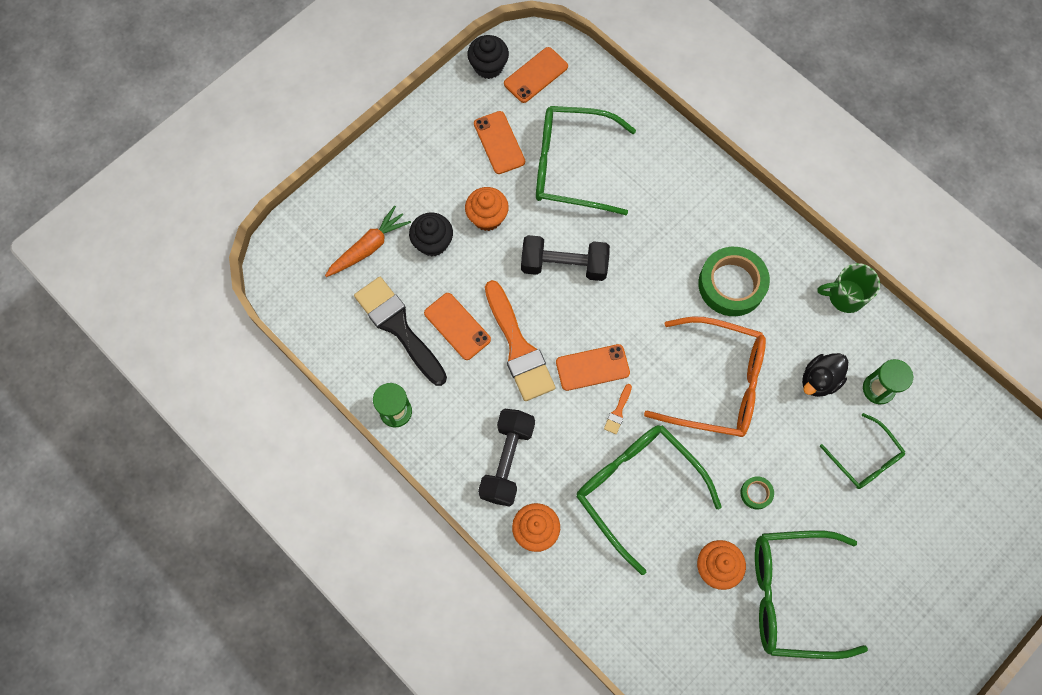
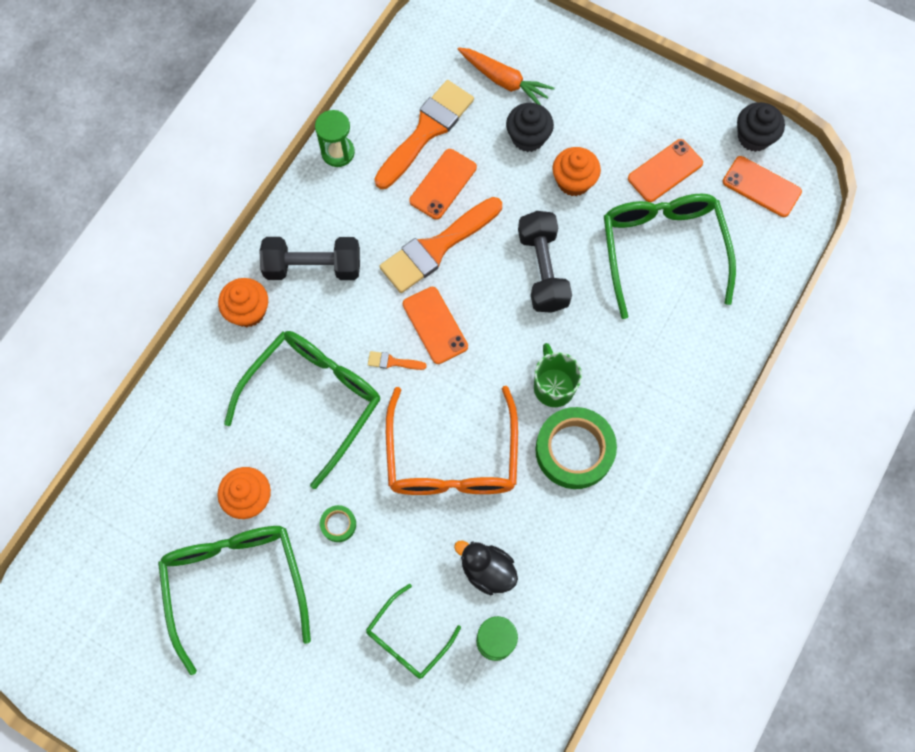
camera: 75 degrees right, 0 degrees up
(398, 327) = (426, 131): black brush -> orange brush
(845, 296) = (599, 582): green mug -> green mug (553, 386)

